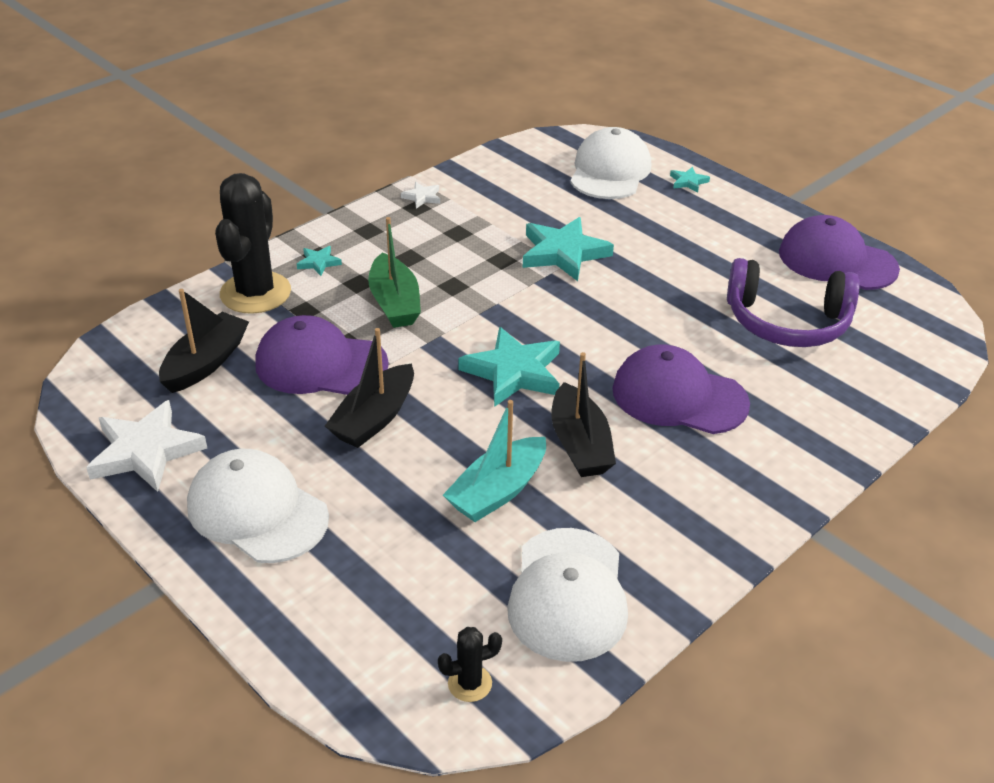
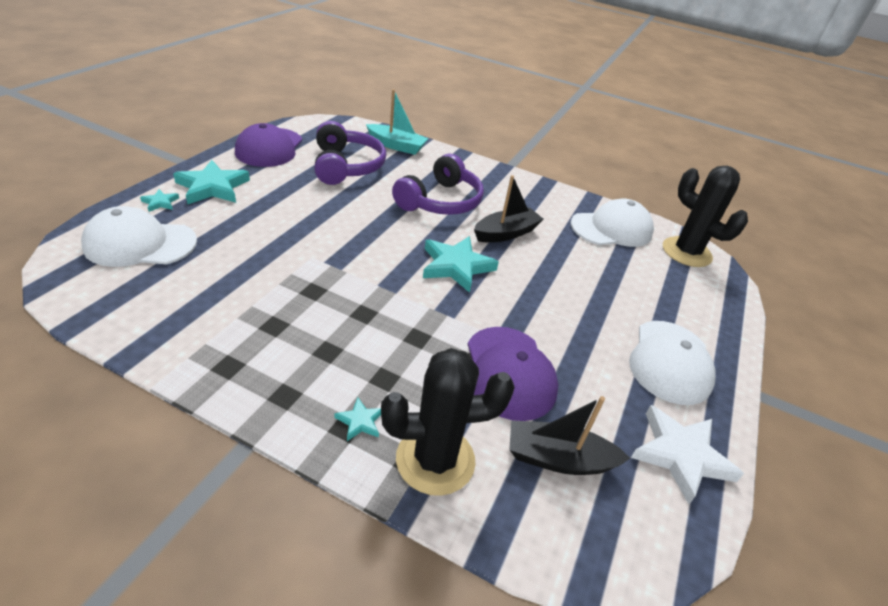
camera: 115 degrees left, 0 degrees up
(374, 418) = (546, 325): black boat -> none
(394, 303) = (404, 345): green boat -> none
(422, 197) = (204, 366): white star -> none
(470, 683) = (686, 252): black cactus -> black cactus, size x2.25
(497, 491) = (566, 259): turquoise boat -> turquoise boat (396, 146)
(563, 253) = (292, 258): turquoise star -> turquoise star (213, 187)
(679, 396) = (440, 201): purple cap -> purple headphones

